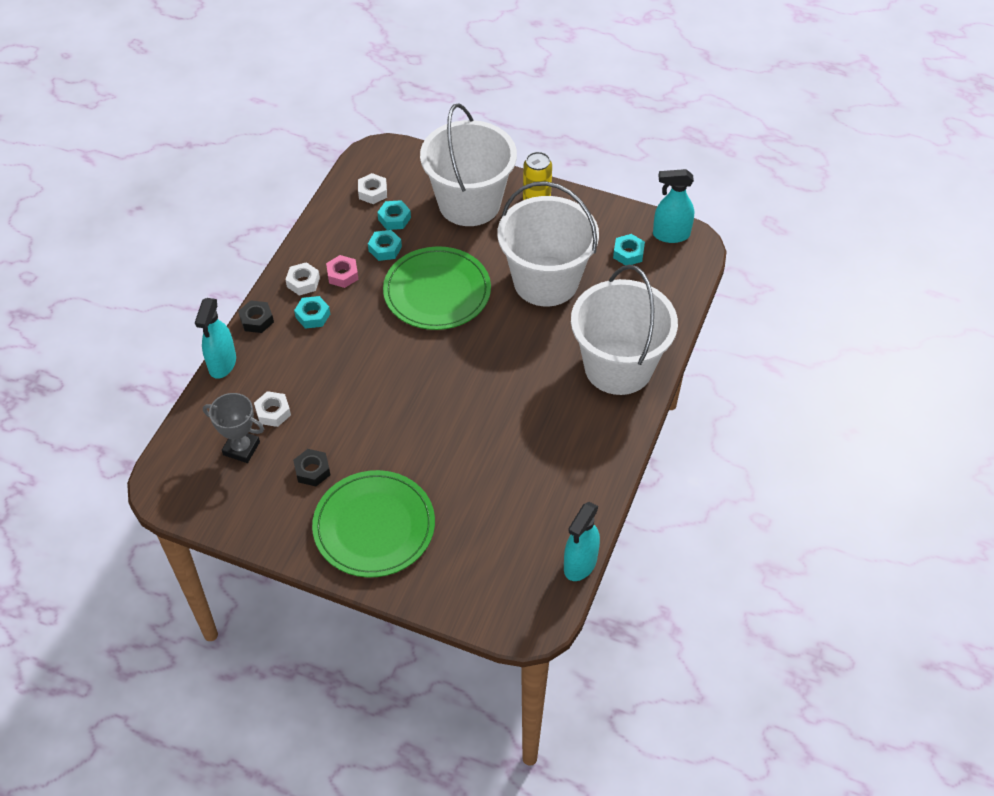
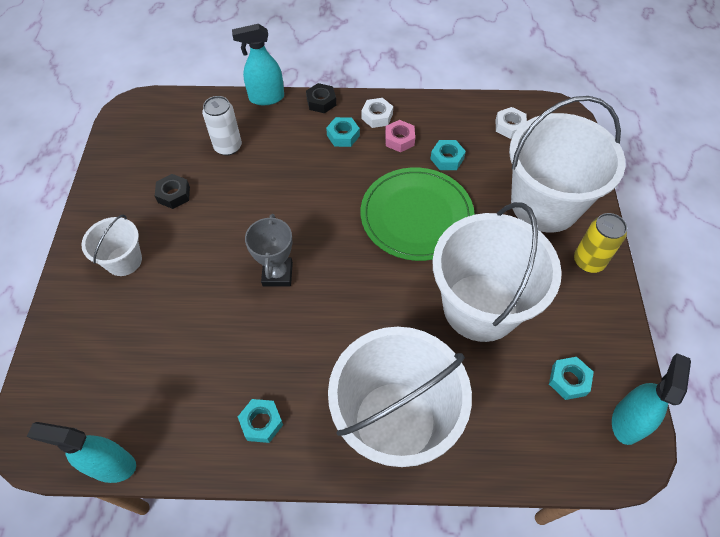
camera: 70 degrees right, 5 degrees up
(241, 448) = (184, 140): grey trophy -> grey trophy (277, 274)
(273, 412) = (228, 147): white nut -> white can
(374, 526) = (124, 260): green plate -> white bucket
(394, 219) = (487, 153): turquoise nut -> turquoise nut (261, 422)
(671, 235) = (627, 421): turquoise spray bottle -> turquoise spray bottle turned 45 degrees clockwise

